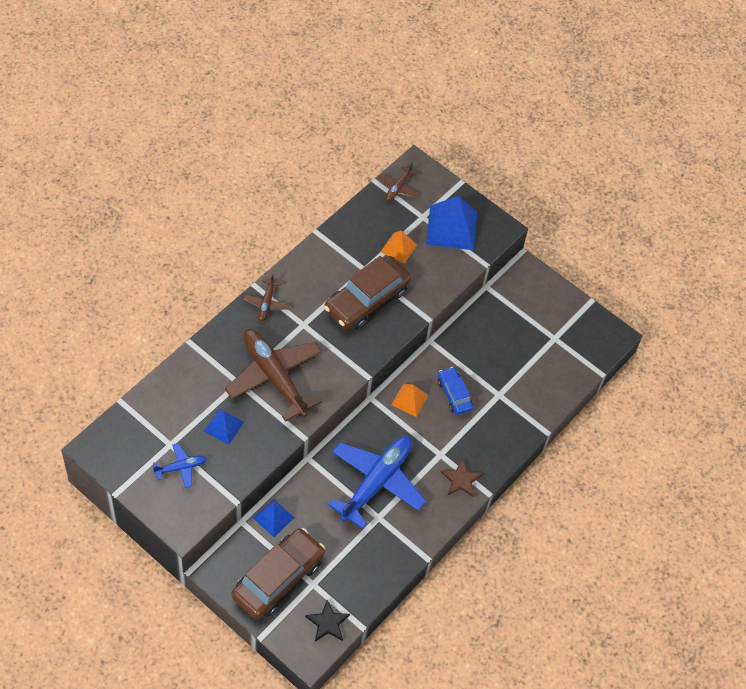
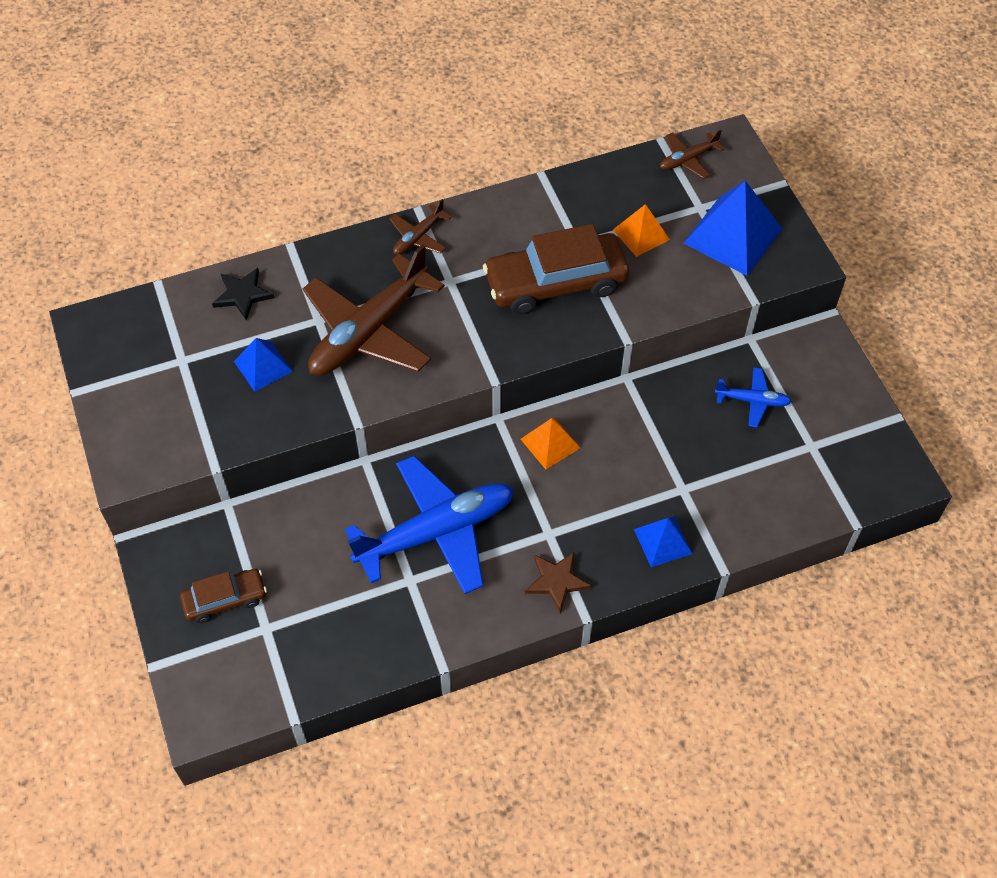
camera: 35 degrees right, 0 degrees up
(181, 467) = (175, 394): blue plane -> blue plane (753, 401)
(273, 517) = (271, 517): blue pyramid -> blue pyramid (663, 541)
(274, 377) = (369, 331): brown plane -> brown plane turned 135 degrees counterclockwise
(278, 579) = (225, 599): brown car -> brown car, size x0.54
(327, 623) = (251, 690): black star -> black star (243, 294)
(454, 394) = (617, 462): blue car -> none

